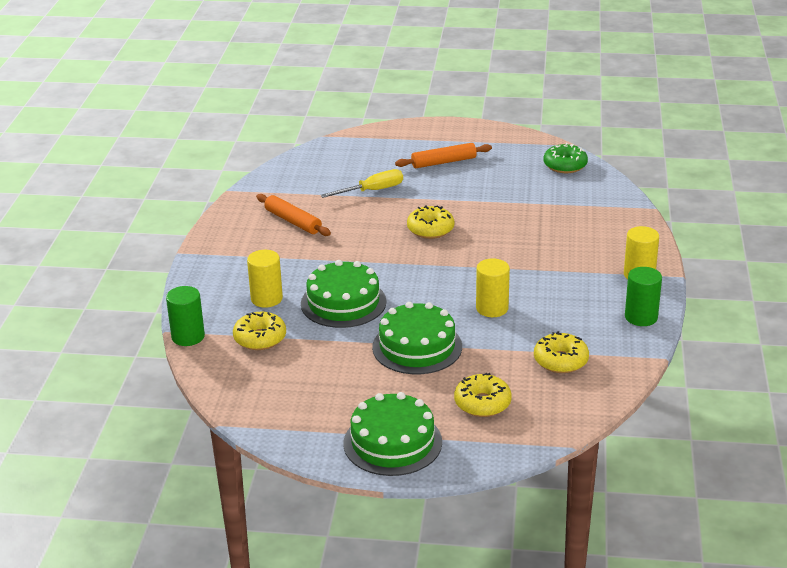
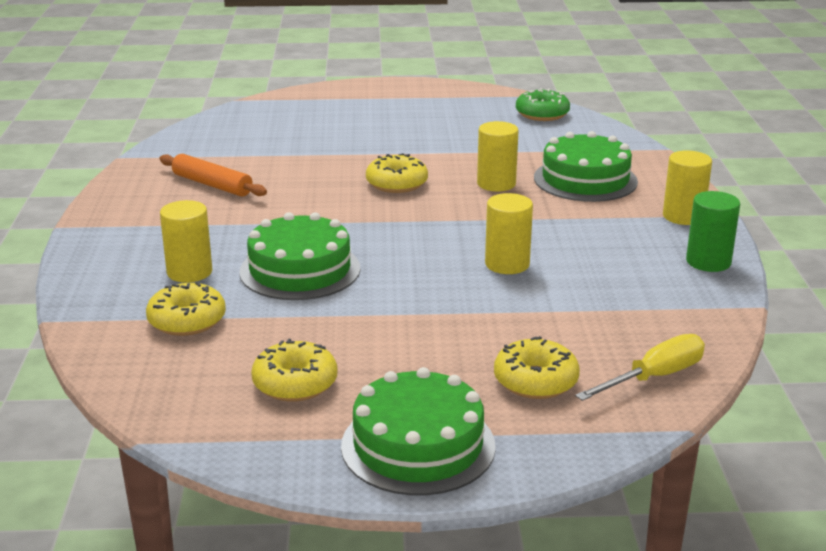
camera: 10 degrees left, 5 degrees down
(188, 337) = (78, 326): green cylinder -> none
(372, 191) = (310, 149): yellow screwdriver -> yellow screwdriver (654, 377)
(417, 347) = (418, 316): green cake -> green cake (585, 179)
(443, 162) = (393, 117): orange rolling pin -> none
(506, 234) = (496, 184): none -> yellow cylinder
(560, 360) = (625, 319): yellow donut -> yellow donut (295, 383)

